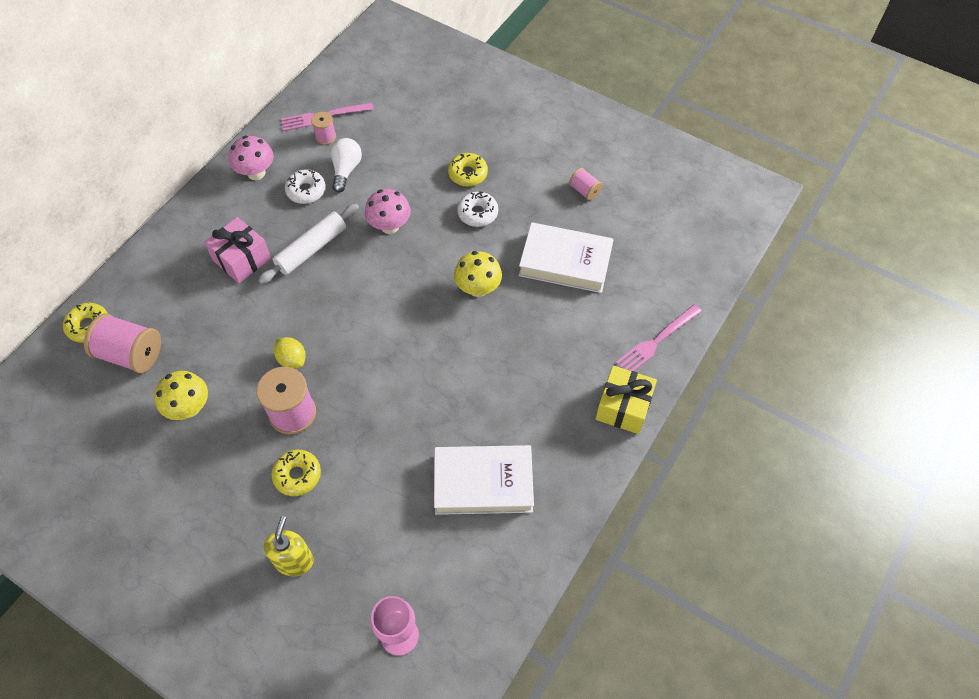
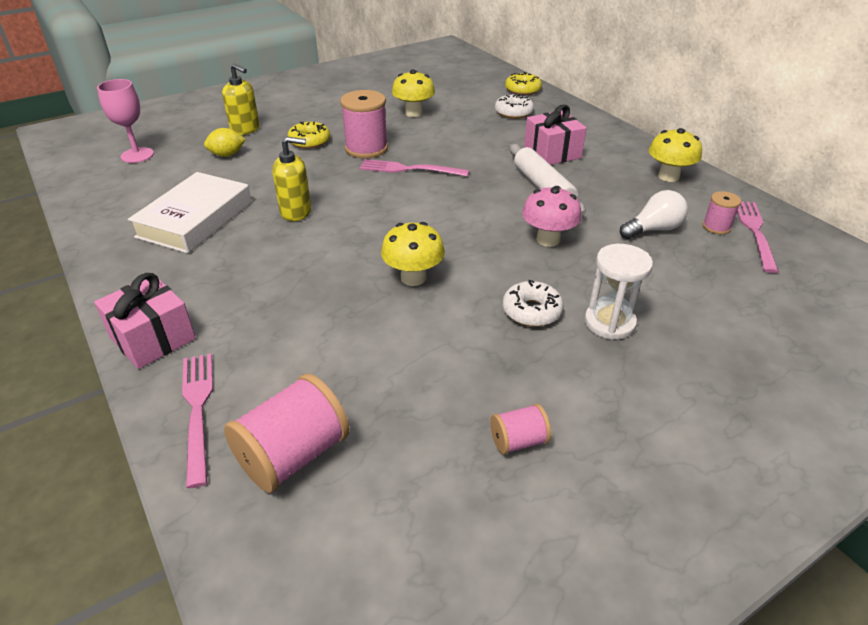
camera: 115 degrees right, 20 degrees down
(131, 354) = (483, 100): pink spool -> pink spool (293, 455)
(256, 173) = (668, 176): pink mushroom -> yellow mushroom
(292, 359) = (419, 157): yellow lemon -> yellow lemon (227, 155)
(306, 191) = (629, 199): white donut -> white donut (513, 112)
(320, 357) = (409, 169): none -> pink fork
(346, 170) = (653, 229): white light bulb -> white light bulb turned 60 degrees counterclockwise
(433, 410) = (296, 212): none -> yellow soap dispenser
(468, 174) = (609, 323): yellow donut -> white hourglass
(565, 262) = (396, 366): white book -> none
(623, 407) = (153, 338): yellow gift -> pink gift

